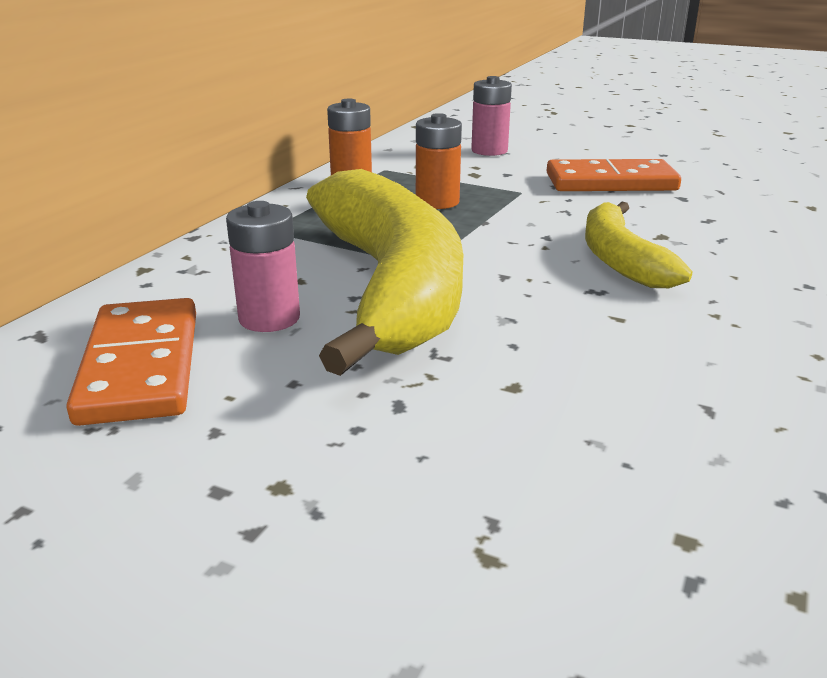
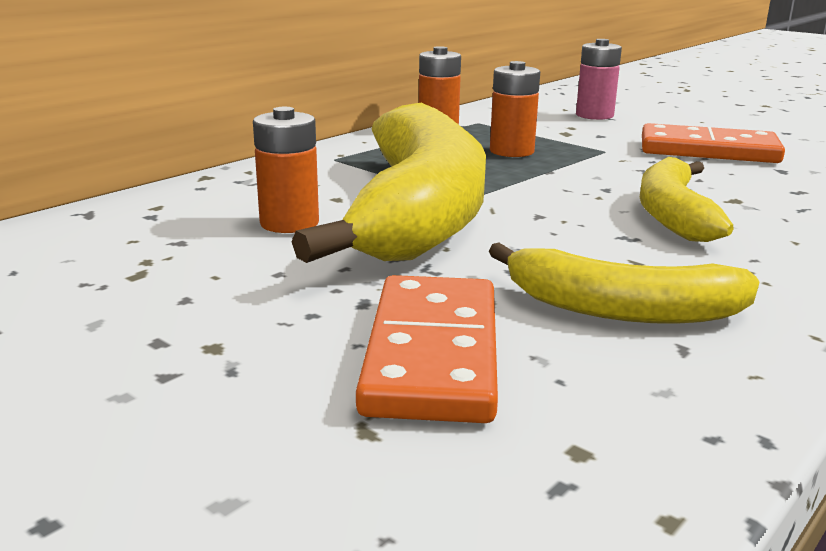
camera: 15 degrees right, 5 degrees down
(140, 366) = (154, 244): orange domino -> orange domino (432, 354)
(269, 318) = (289, 223): pink battery -> orange battery
(635, 374) = (620, 309): none -> yellow banana

